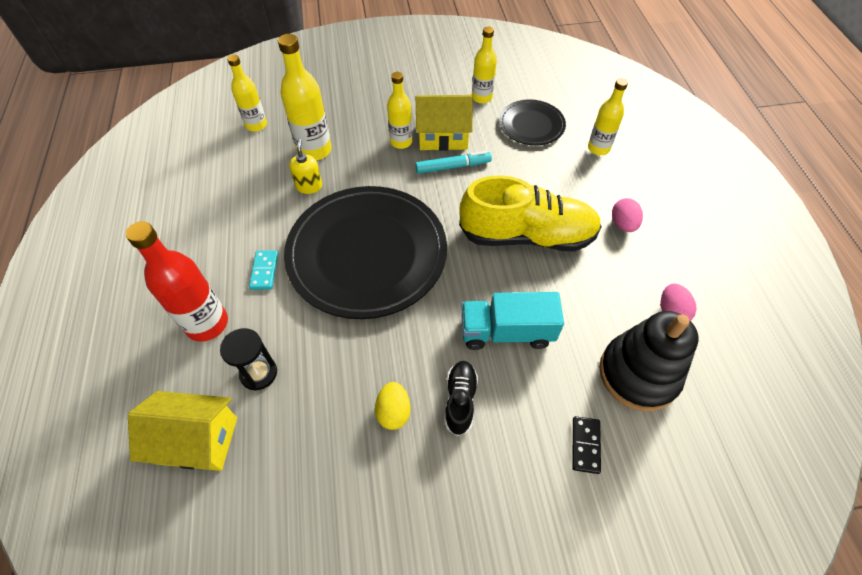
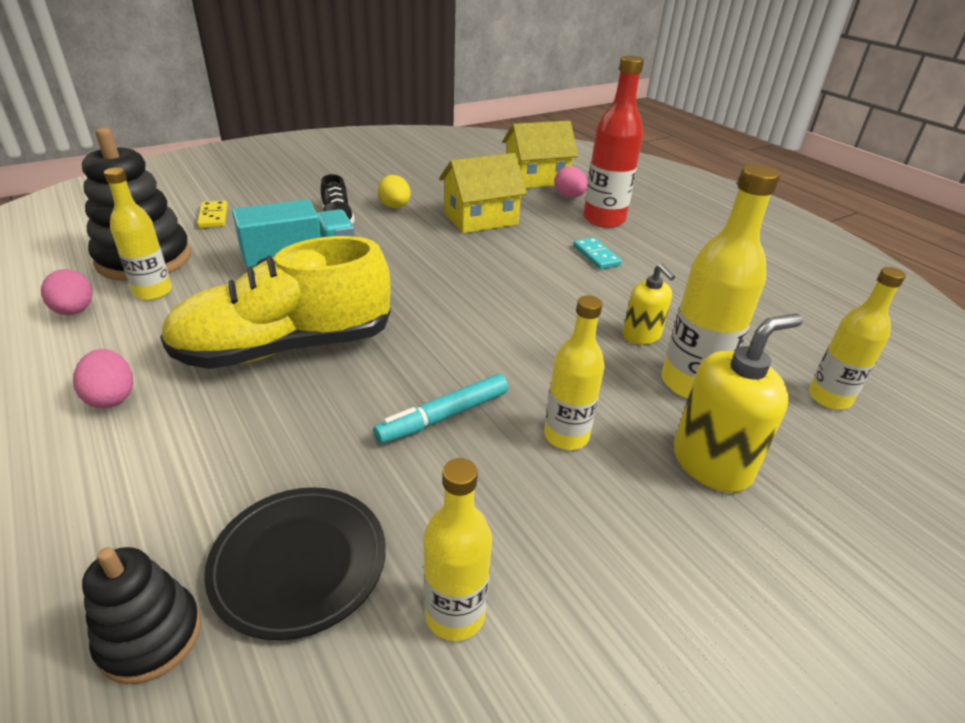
camera: 155 degrees right, 20 degrees down
(199, 380) = (569, 197): none -> pink egg
(259, 373) = (526, 206): black hourglass -> none
(348, 115) = (711, 463): none -> yellow soap dispenser
(367, 254) = (499, 288): black plate -> none
(443, 136) = (494, 470): yellow house -> yellow house (481, 219)
(582, 117) = (150, 636): none -> black stacking toy
(585, 445) = (213, 216): black domino -> yellow domino
(598, 148) = (121, 544): yellow bottle -> yellow bottle (153, 292)

